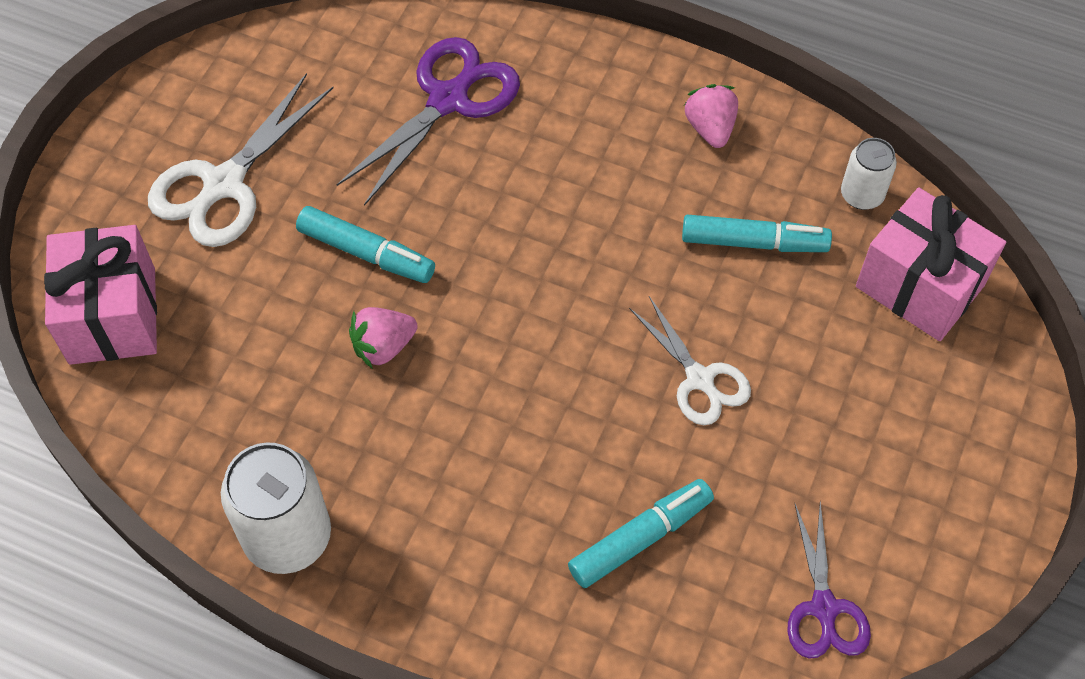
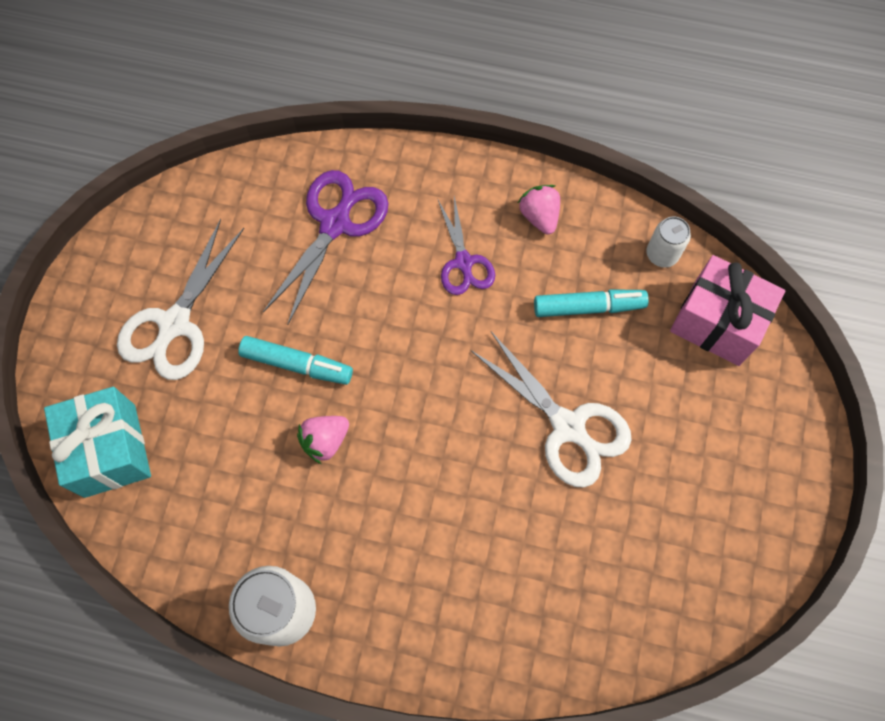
camera: 10 degrees left, 10 degrees up
(112, 316) = (110, 450): pink gift -> turquoise gift
(640, 538) = (547, 564): turquoise marker -> none
(699, 379) = (568, 427): white scissors -> white scissors, size x1.57
(824, 608) = (690, 595): purple scissors -> purple scissors (463, 262)

